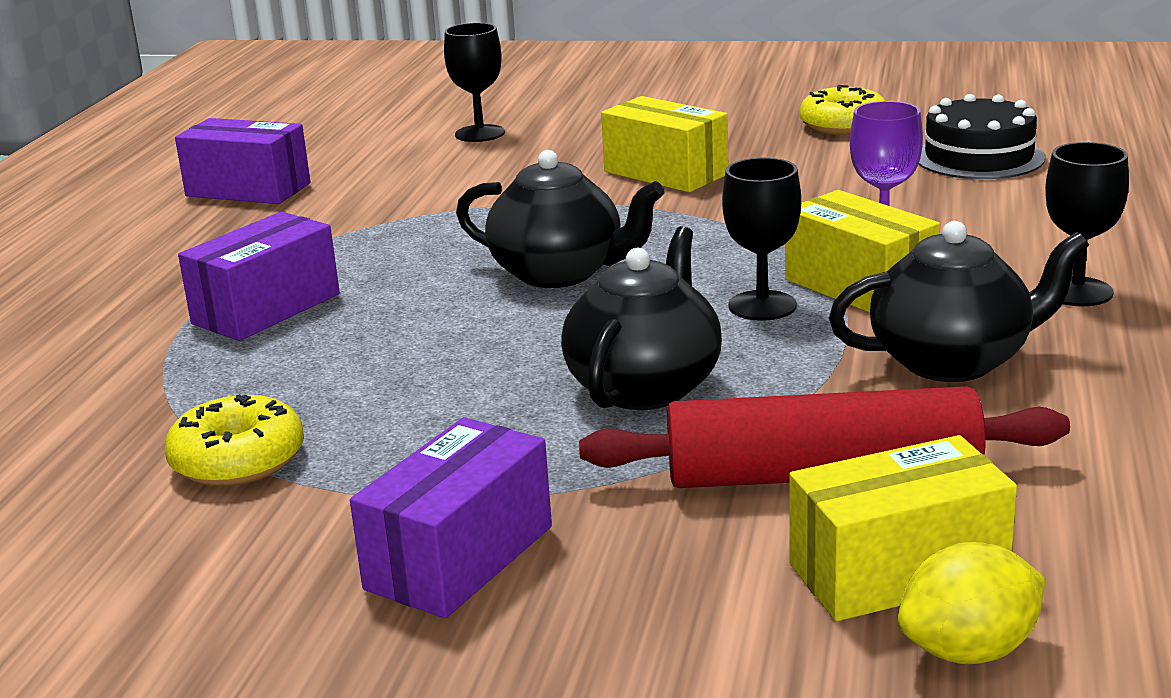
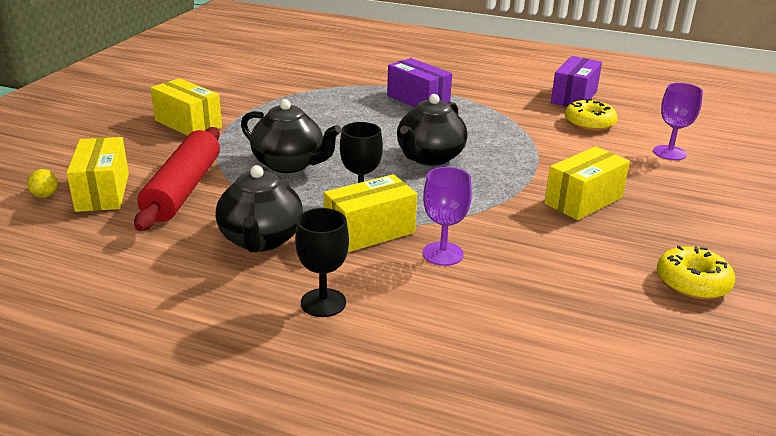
camera: 95 degrees right, 5 degrees up
(238, 460) = (284, 95): yellow donut -> yellow donut (589, 123)
(459, 557) = (188, 124): purple box -> yellow box
(480, 134) = (669, 153): black goblet -> purple goblet
(969, 651) = (45, 195): yellow lemon -> yellow lemon, size x0.64
(979, 157) = (604, 330): black cake -> none

